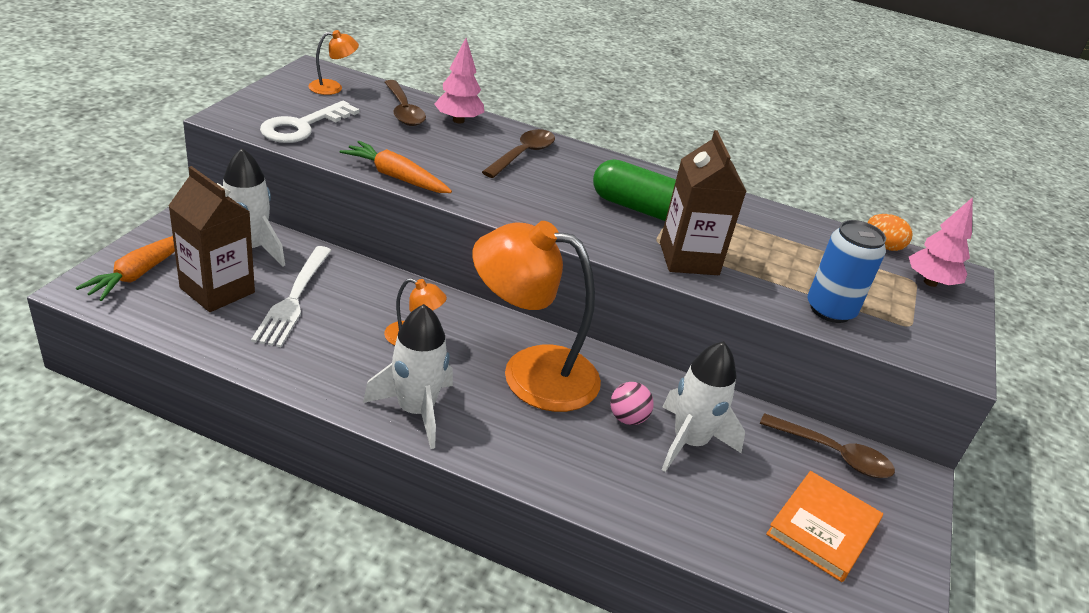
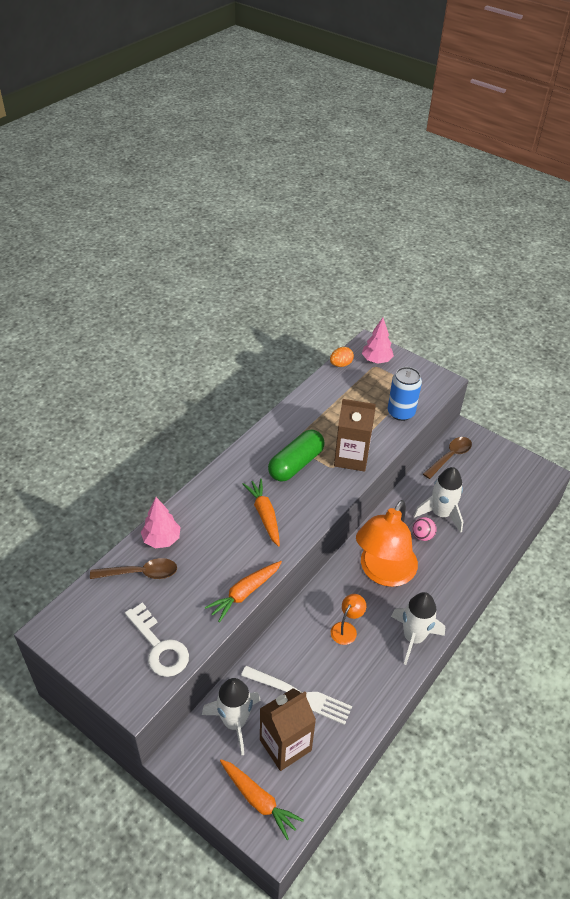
camera: 70 degrees left, 10 degrees up
(333, 88) = (90, 618): orange lamp -> none
(523, 155) = (219, 510): brown spoon -> none
(532, 187) = (264, 515): none -> orange carrot
(823, 529) = (498, 481): orange book -> none

